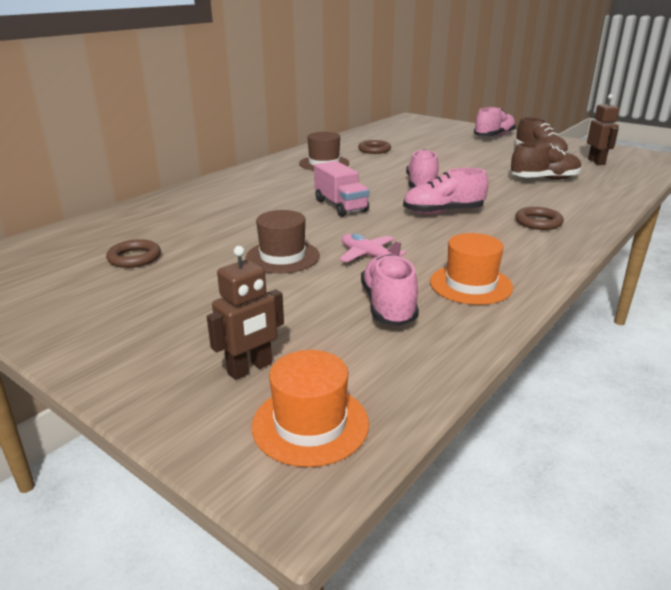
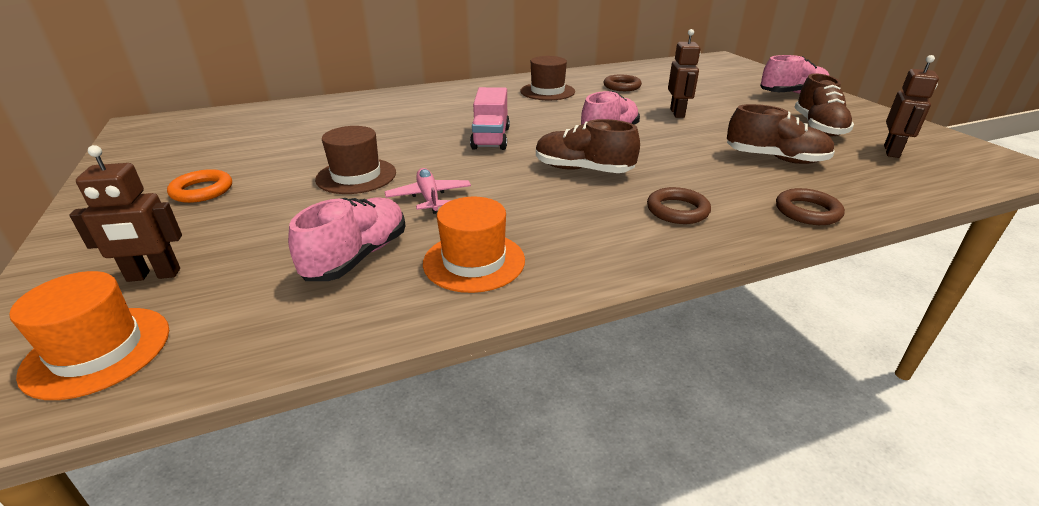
camera: 30 degrees right, 5 degrees up
(134, 258) = (253, 145): brown ring -> brown ring (807, 211)
(160, 303) = (202, 190): none -> orange ring
(443, 162) = (677, 113): none -> brown robot
(443, 212) = (583, 170): pink shoe -> brown shoe

